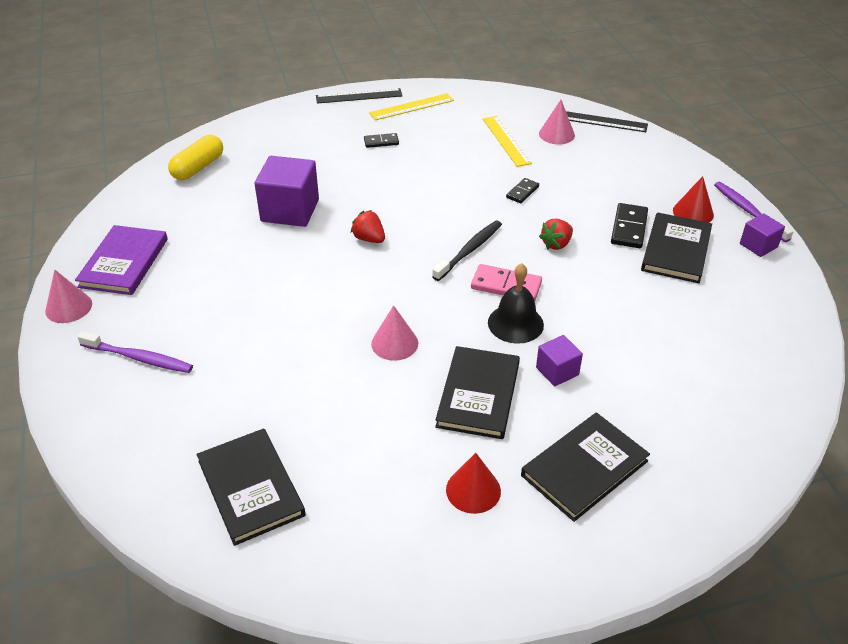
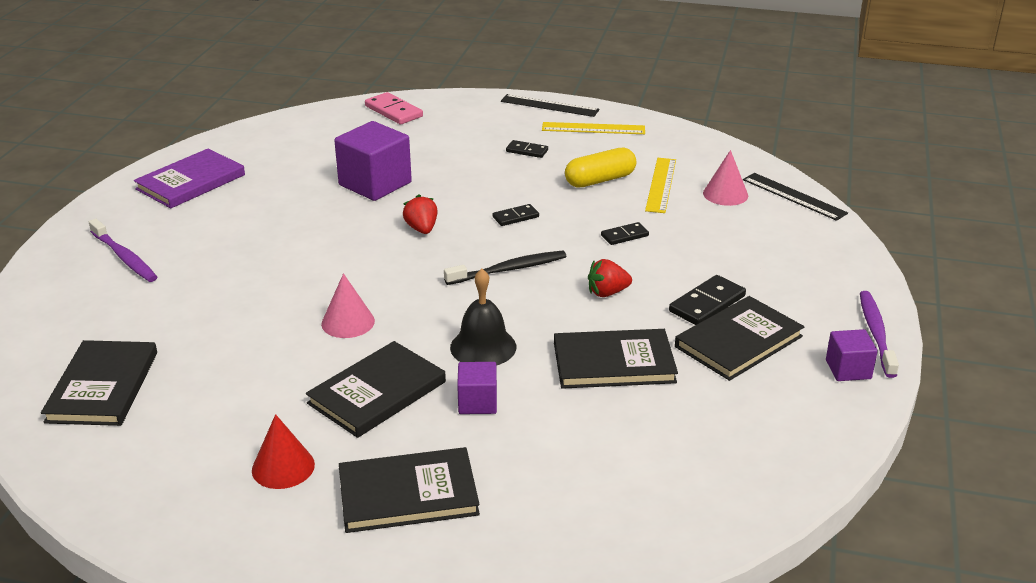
camera: 30 degrees right, 10 degrees down
(68, 307) = (113, 201): pink cone -> none
(198, 167) = (332, 126): yellow capsule -> yellow capsule (600, 180)
(430, 203) = (515, 217): none -> black domino
(506, 286) = (511, 311): pink domino -> pink domino (393, 111)
(615, 299) = (614, 363): none -> black book
(693, 212) = (803, 313): red cone -> none

